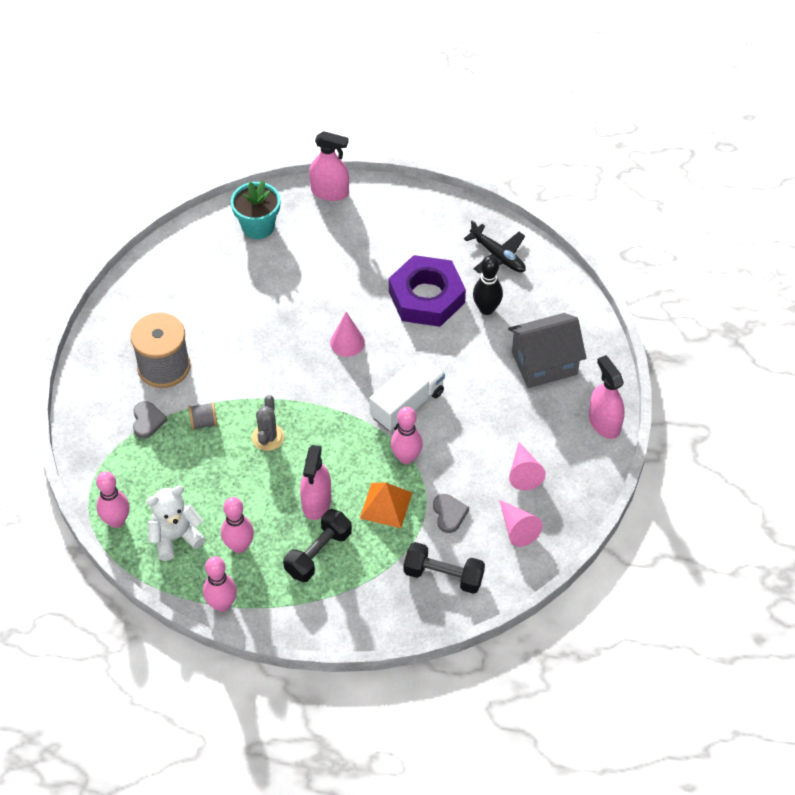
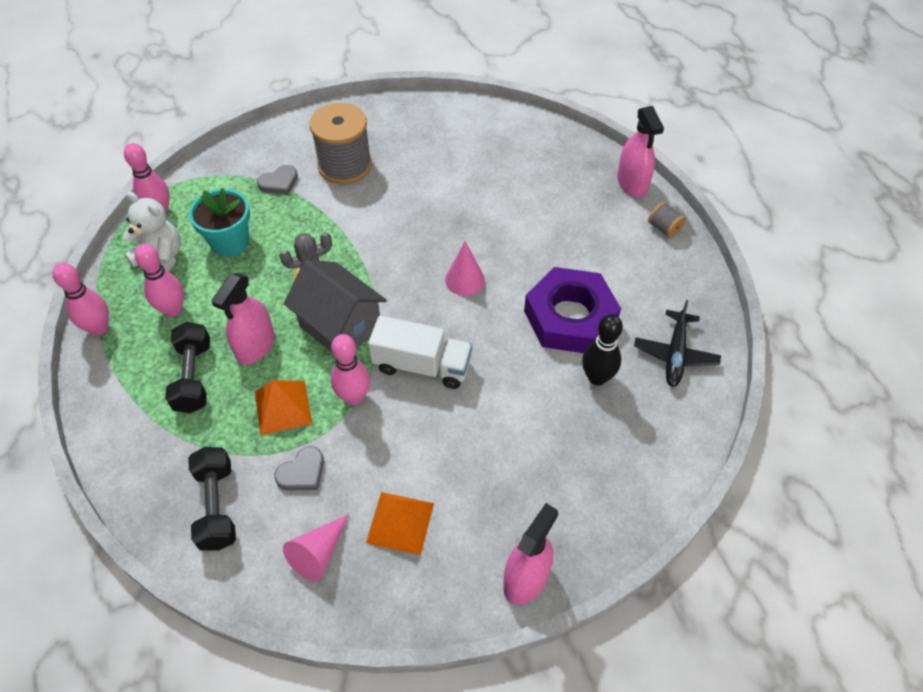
camera: 60 degrees right, 0 degrees up
(204, 422) = (301, 219): grey spool -> grey spool (664, 228)
(258, 226) = (547, 154): turquoise flower pot -> turquoise flower pot (230, 242)
(316, 502) = (255, 346): pink spray bottle -> pink spray bottle turned 45 degrees counterclockwise
(318, 553) = (193, 377): black dumbbell -> black dumbbell turned 75 degrees clockwise
(524, 473) = (400, 522): pink cone -> orange pyramid
(544, 363) = (566, 470): grey house -> grey house (340, 326)

